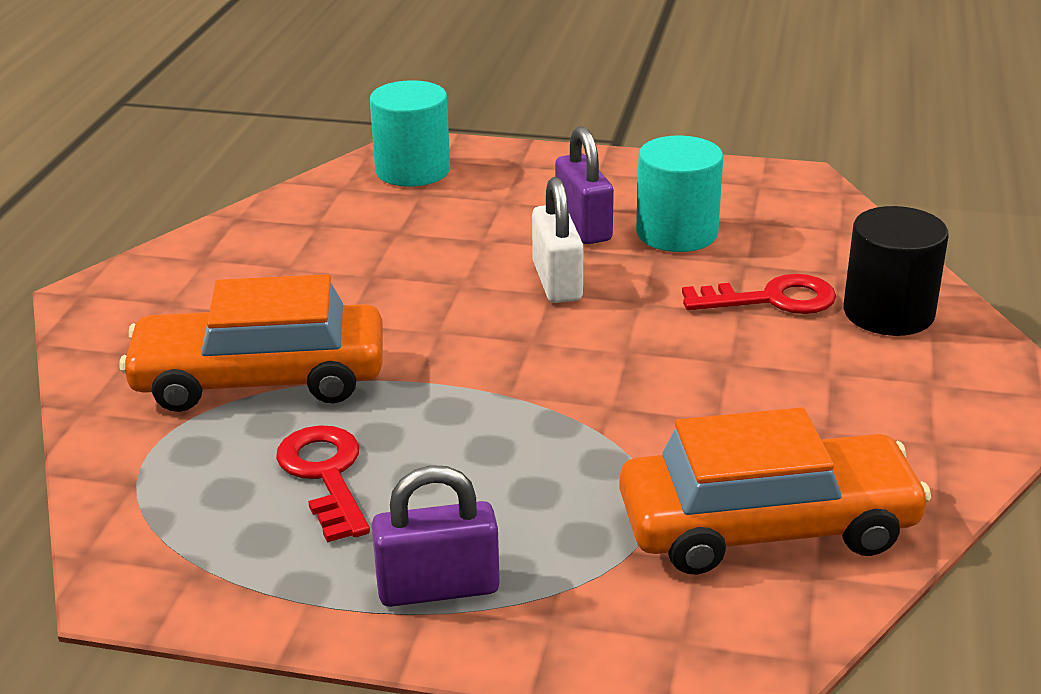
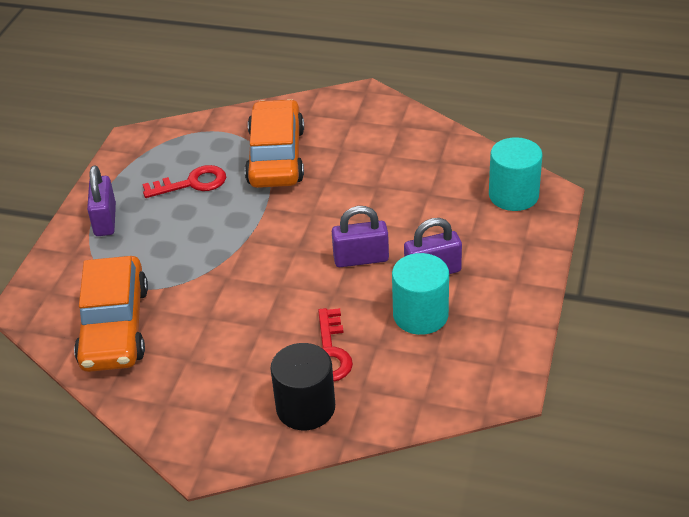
camera: 95 degrees right, 10 degrees up
(557, 282) = (361, 259): white padlock -> purple padlock

